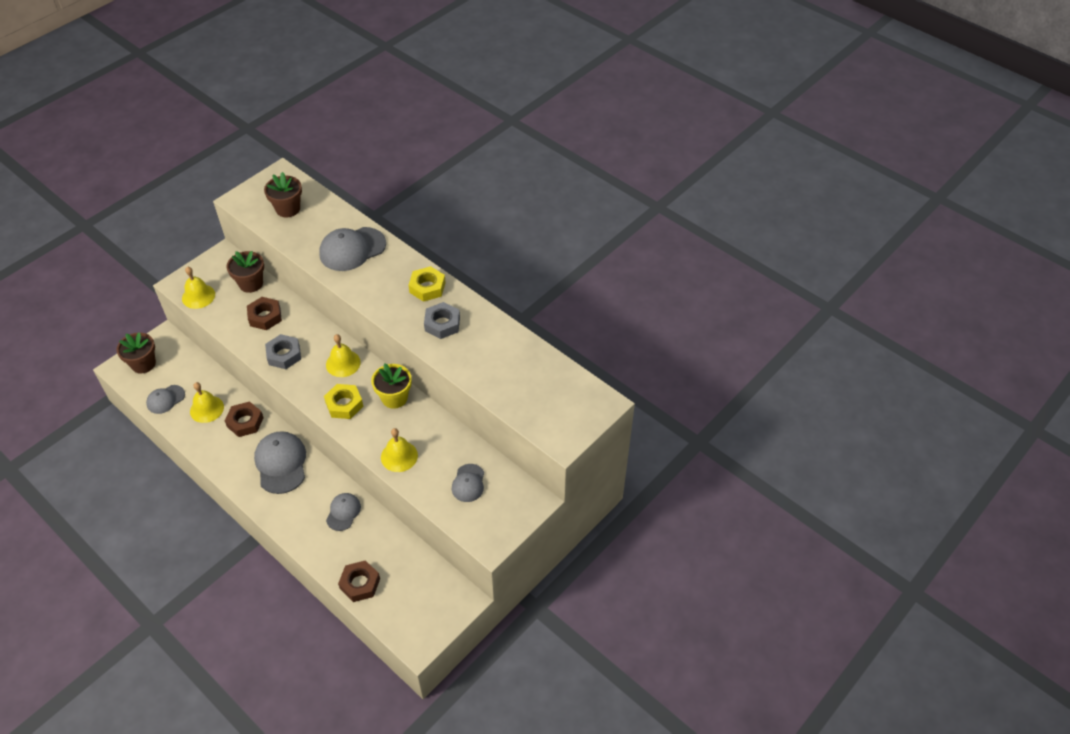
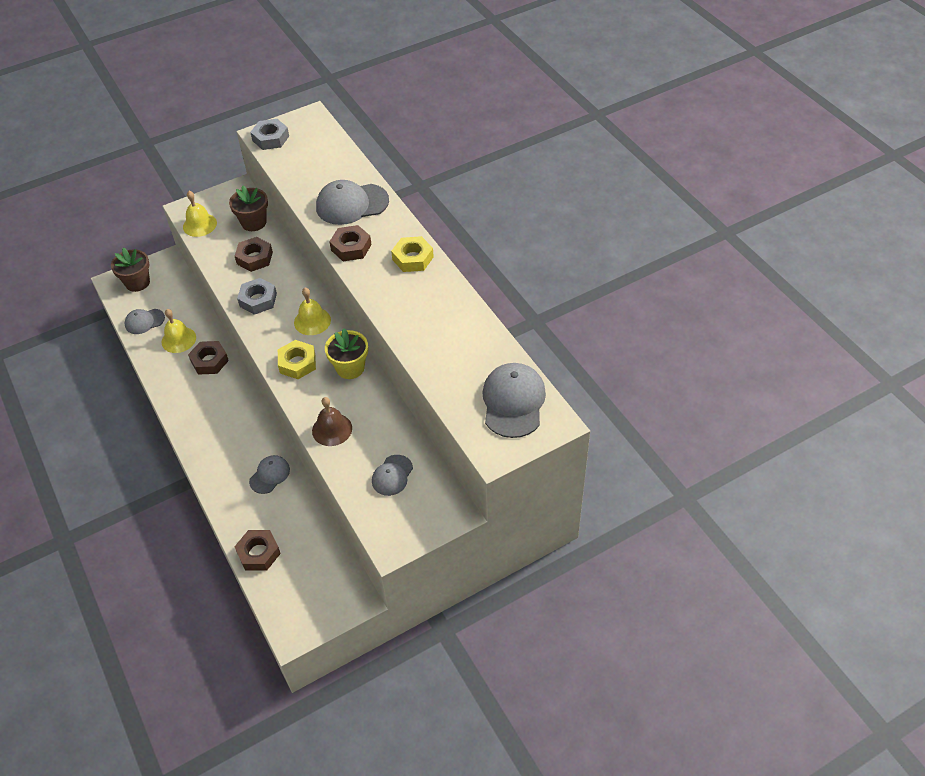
camera: 20 degrees right, 0 degrees up
(281, 463) = (228, 410): grey cap -> grey cap (513, 402)
(288, 209) = (304, 152): brown flower pot -> none
(367, 289) = (351, 247): none -> brown nut
(399, 456) = (332, 429): yellow bell -> brown bell
(442, 324) = (413, 299): grey nut -> grey nut (271, 138)

